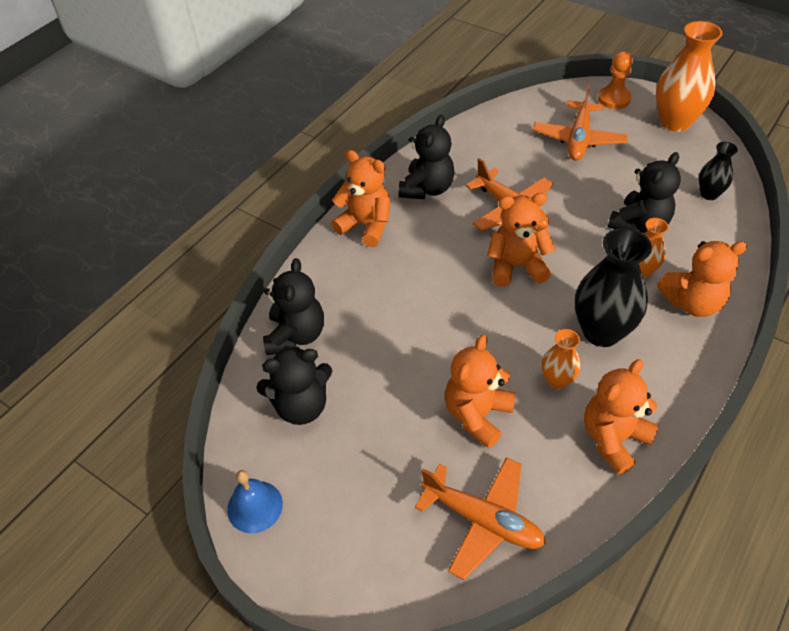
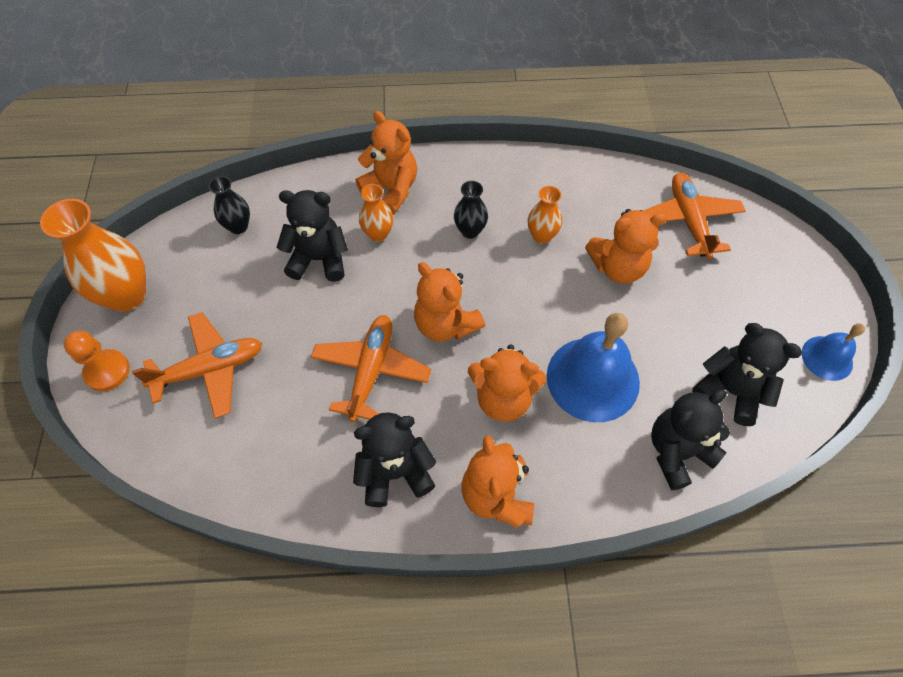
camera: 130 degrees left, 10 degrees up
(394, 325) = (593, 379): none -> blue bell
(601, 332) = (470, 231): black vase -> black vase, size x0.53
(613, 439) = (560, 183): orange teddy bear -> orange teddy bear (503, 398)

